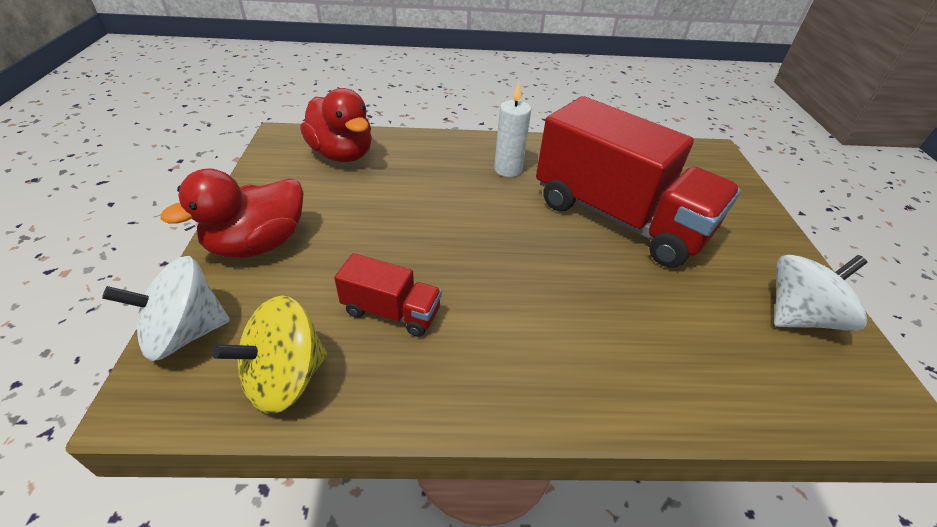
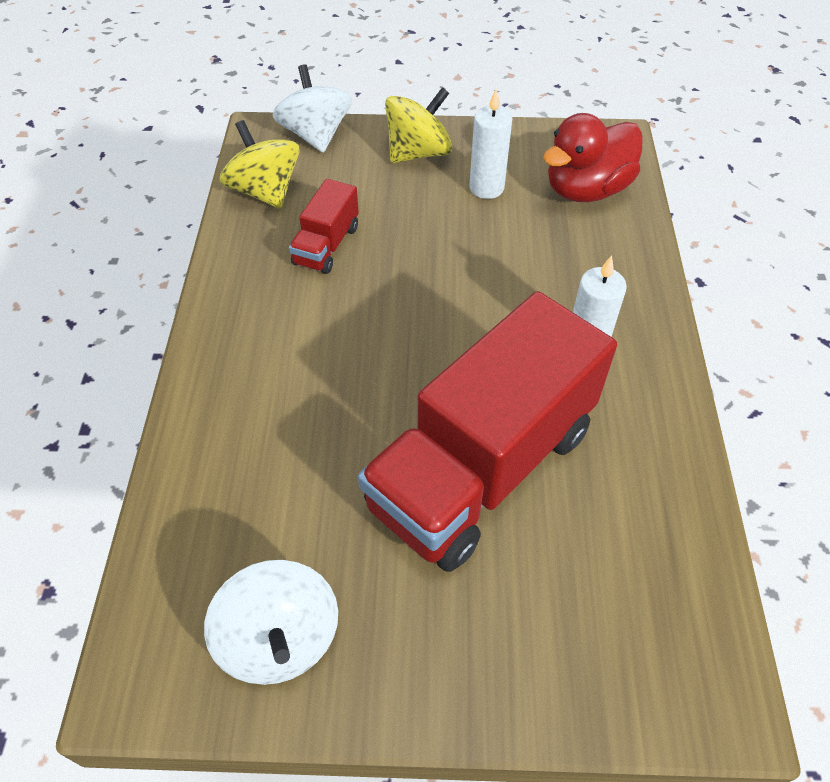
camera: 95 degrees right, 10 degrees up
(258, 244) = (418, 153): red duck -> yellow spinning top
(326, 203) = (486, 188): none -> white candle

